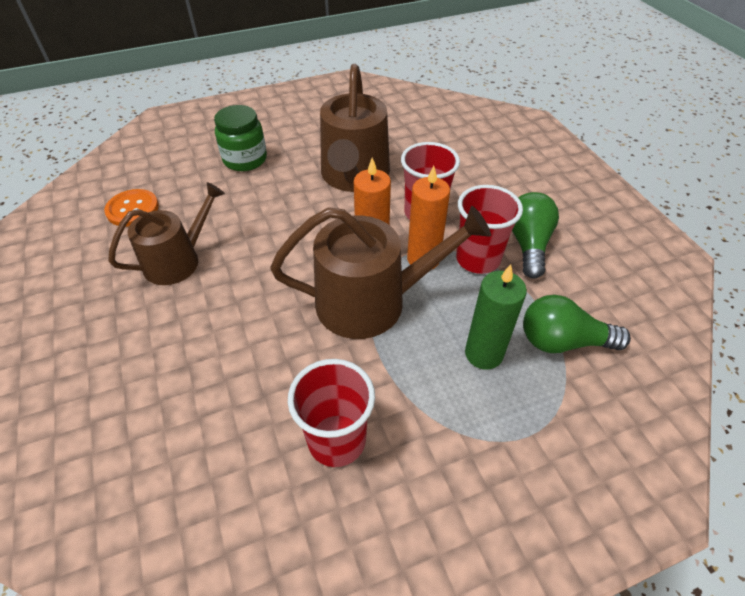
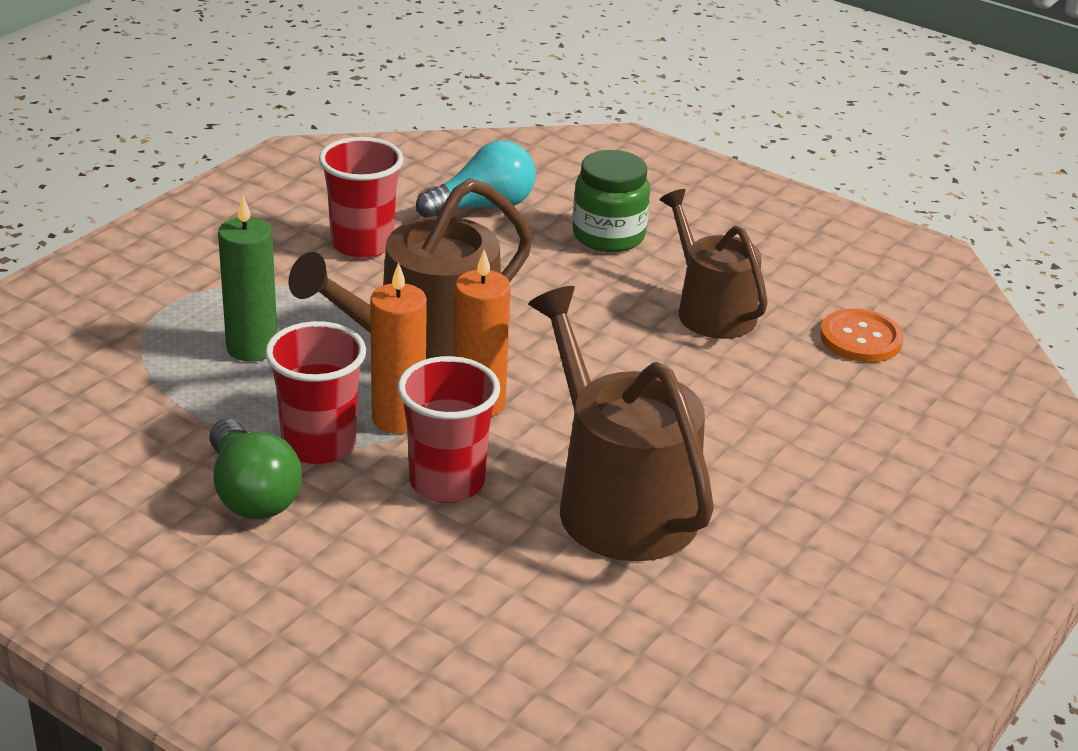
camera: 145 degrees right, 15 degrees down
(178, 260) = (710, 310): brown watering can -> brown watering can turned 135 degrees clockwise
(200, 445) = (483, 207): none -> turquoise light bulb
(245, 159) = (826, 461): green jar -> green jar (608, 236)
(562, 341) = (156, 390): green light bulb -> none

